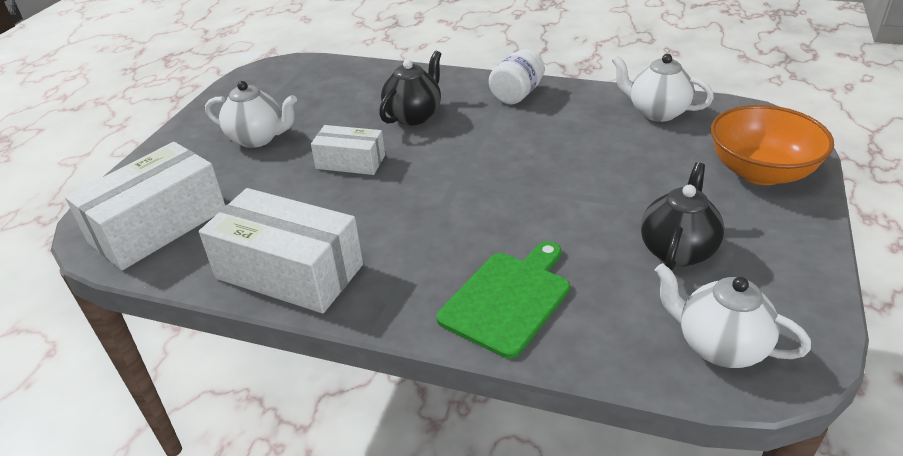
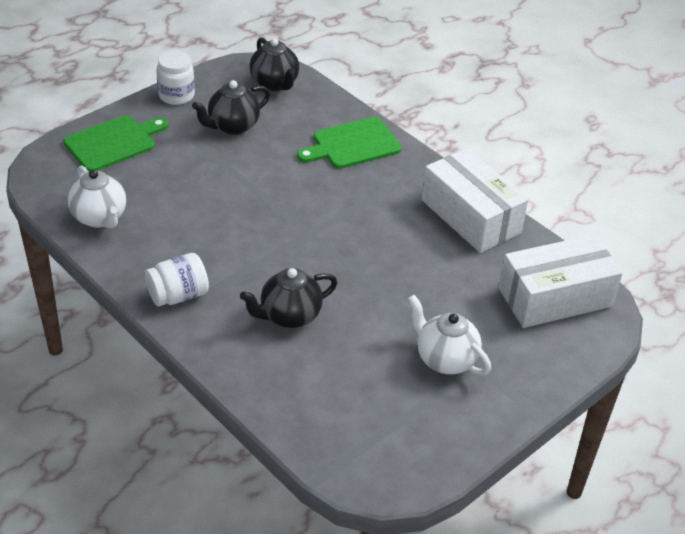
camera: 155 degrees left, 5 degrees up
(350, 162) = (378, 289): white box -> none
(719, 346) = (275, 84): white teapot -> black teapot
(760, 172) = (113, 142): orange bowl -> green cutting board
(800, 257) = (176, 95): none -> white jar

